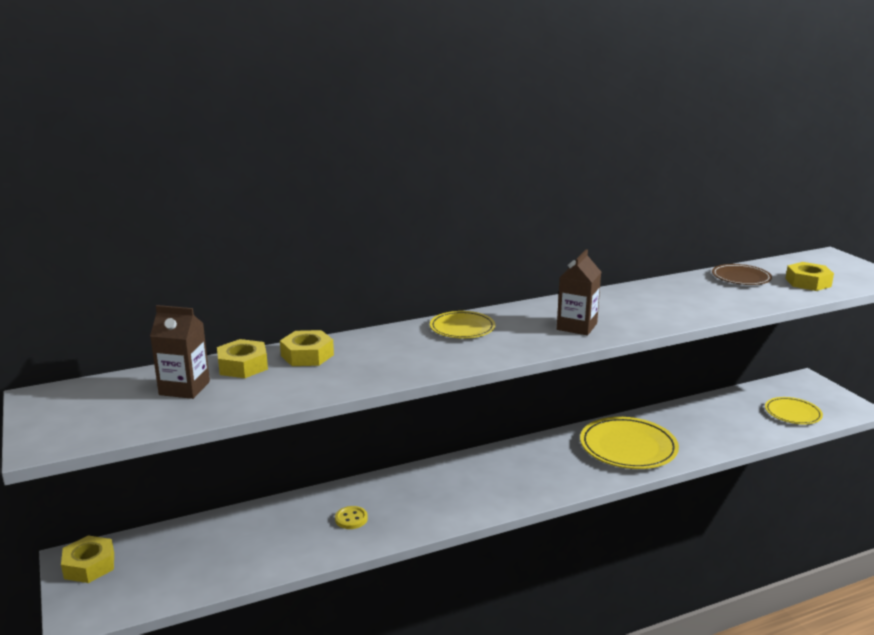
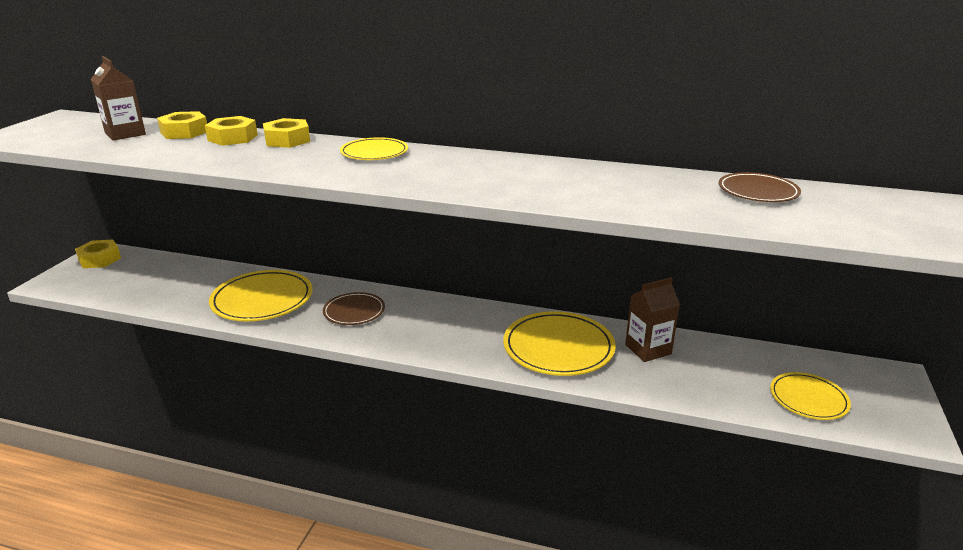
camera: 40 degrees right, 5 degrees up
(351, 519) = (262, 300): yellow button -> yellow plate
(447, 490) = (354, 311): none -> brown plate
(576, 326) = (466, 179): brown carton -> brown carton (648, 349)
(808, 282) = (841, 219): yellow nut -> yellow nut (287, 140)

